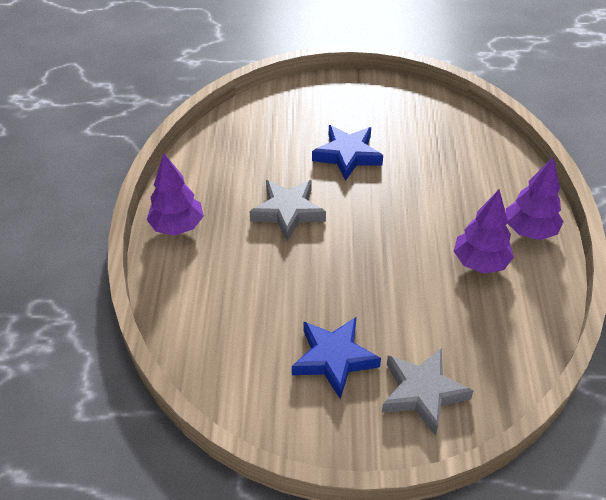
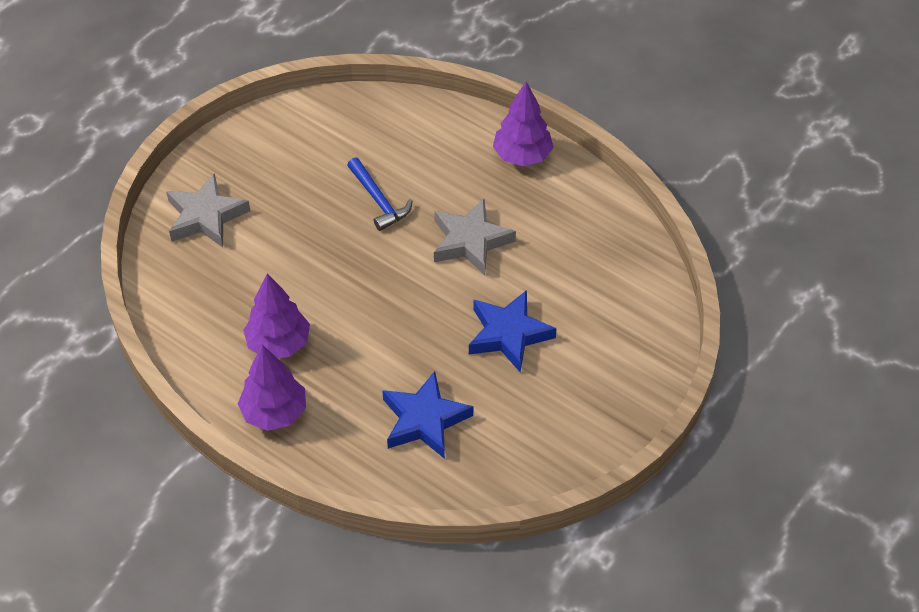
camera: 125 degrees right, 5 degrees up
(297, 285) = (378, 200): none -> blue hammer
(334, 359) = (286, 183): blue star -> blue star (424, 420)

